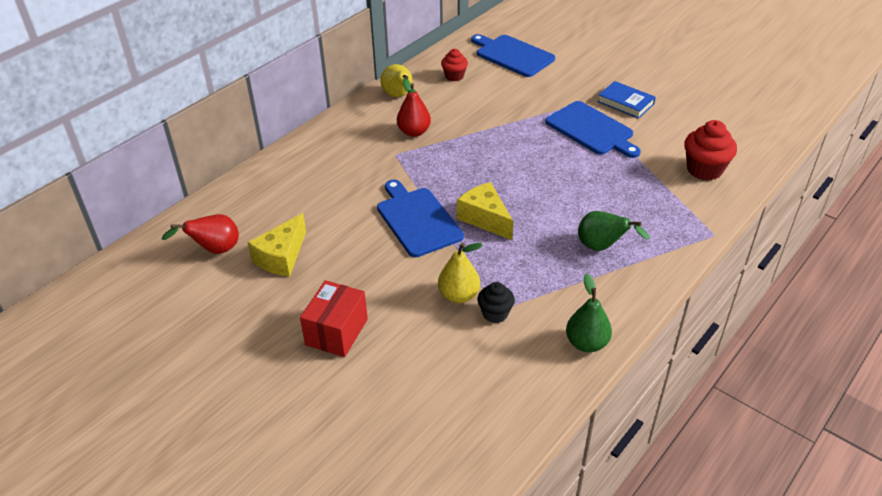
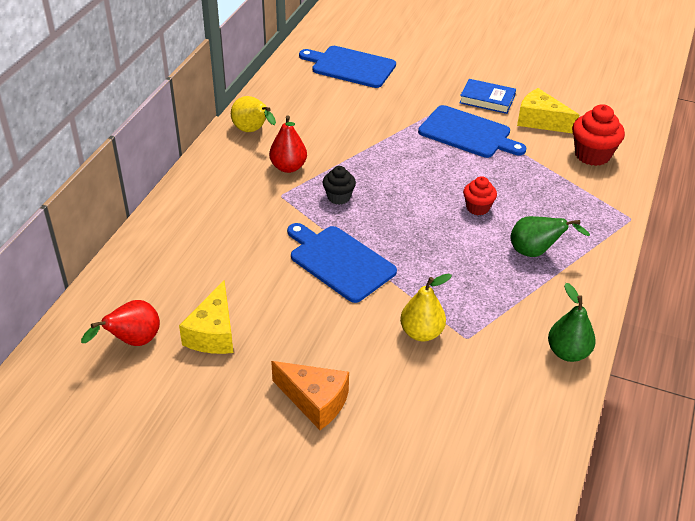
camera: 20 degrees left, 0 degrees up
(336, 332) = (315, 401): red box -> orange cheese
(454, 76) = (301, 99): red cupcake -> red cupcake (477, 208)
(485, 218) = (408, 246): yellow cheese -> yellow cheese (540, 121)
(495, 313) = (467, 343): black cupcake -> black cupcake (338, 197)

